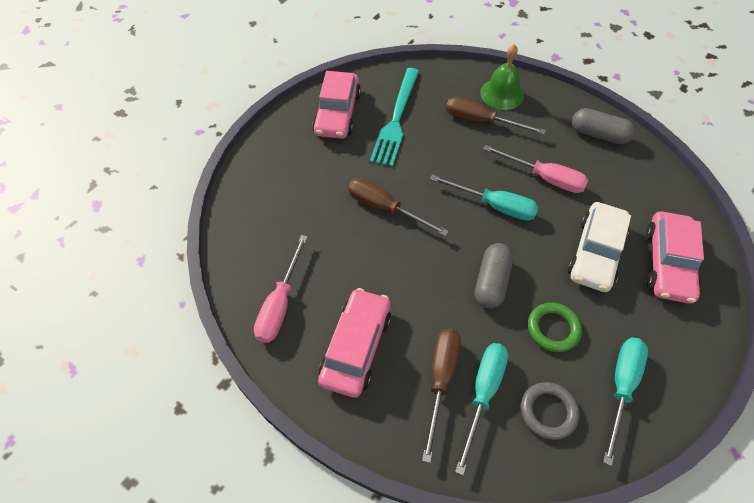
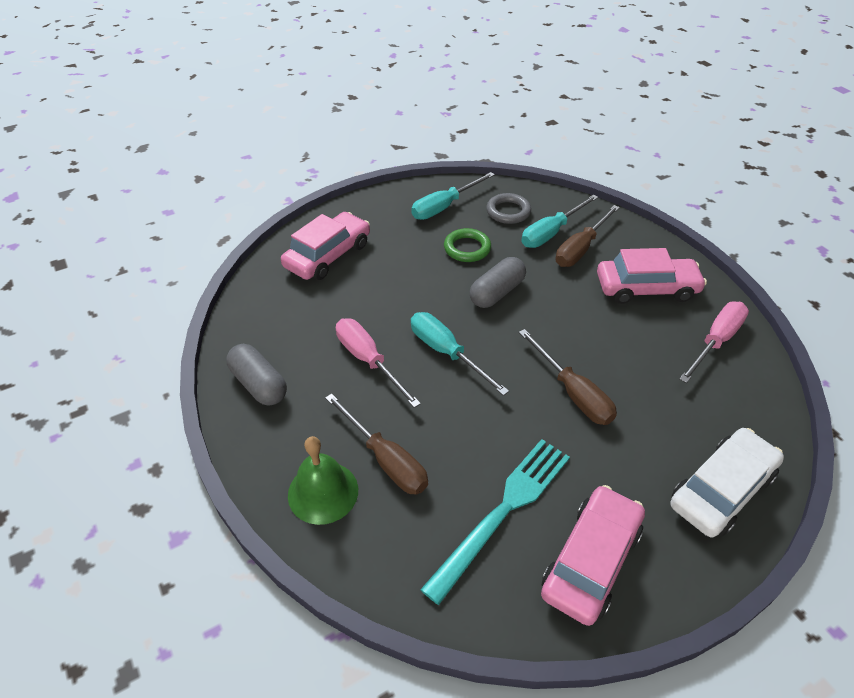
camera: 155 degrees left, 10 degrees down
(356, 347) = (646, 288): pink car -> pink car turned 135 degrees counterclockwise
(595, 253) = (382, 282): white car -> white car (721, 490)

